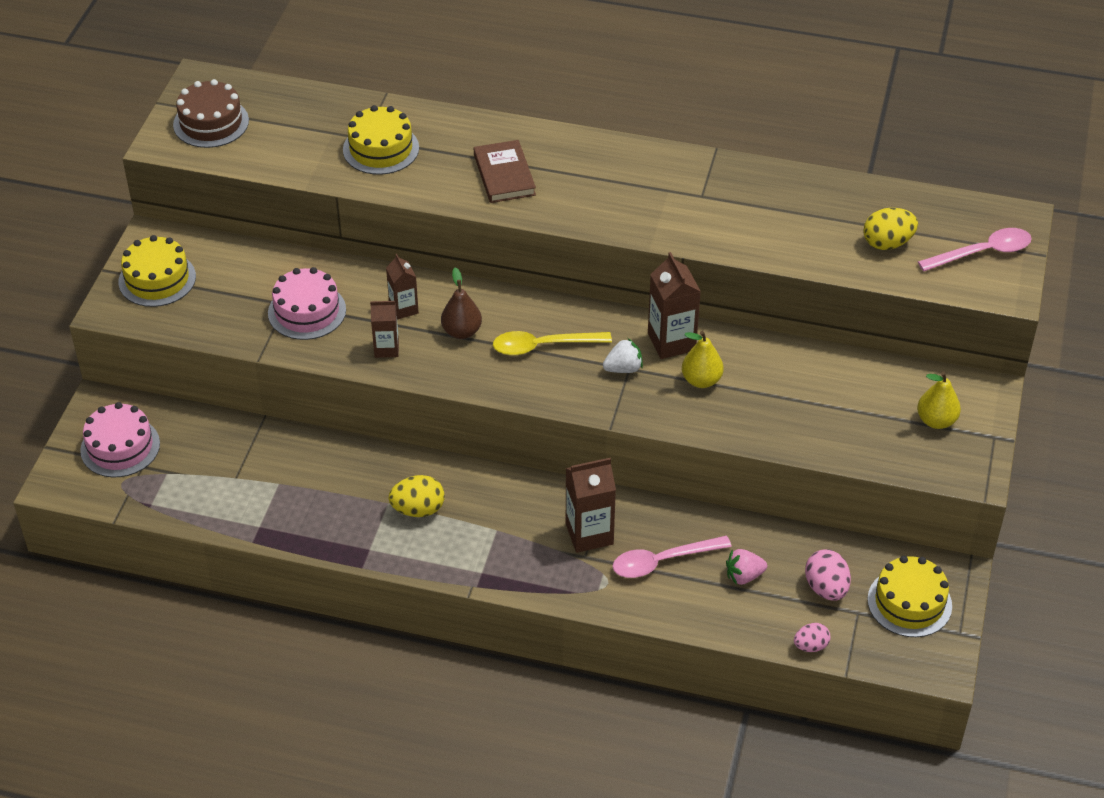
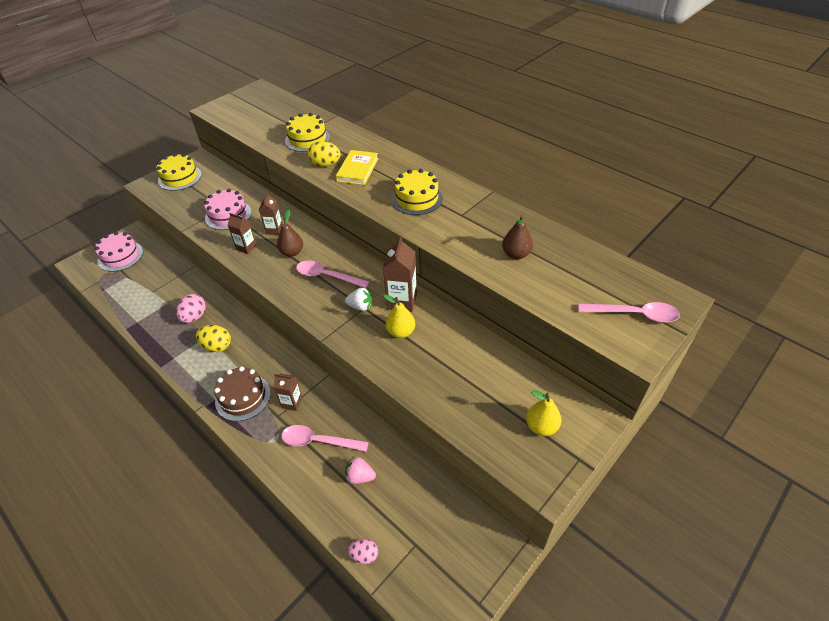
camera: 30 degrees right, 0 degrees up
(211, 122) = (242, 106): brown cake -> brown cake (243, 397)
(504, 175) = (357, 170): brown book -> yellow book
(543, 346) = (327, 276): yellow spoon -> pink spoon
(589, 534) = (292, 402): brown carton -> brown carton, size x0.62
(807, 226) = (516, 254): none -> brown pear
(826, 588) = (406, 513): pink egg -> pink egg (194, 317)
(887, 243) = (565, 283): yellow egg -> yellow egg (325, 164)
(909, 602) = (457, 556): yellow cake -> yellow cake (416, 199)

